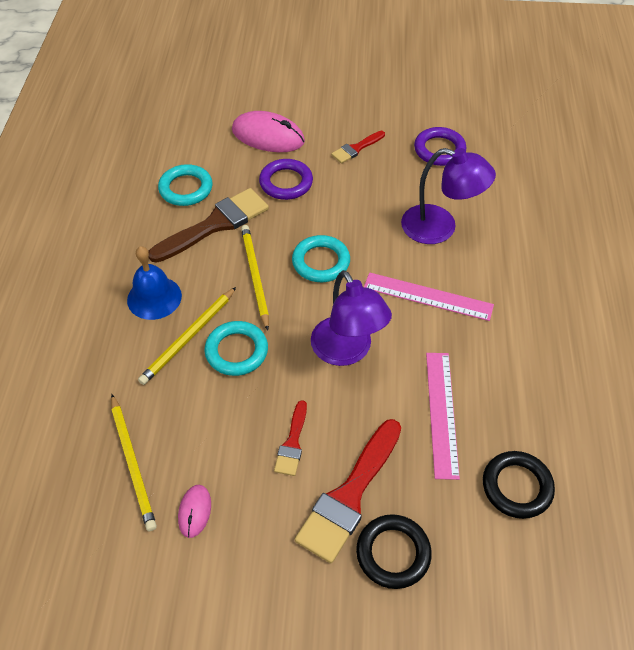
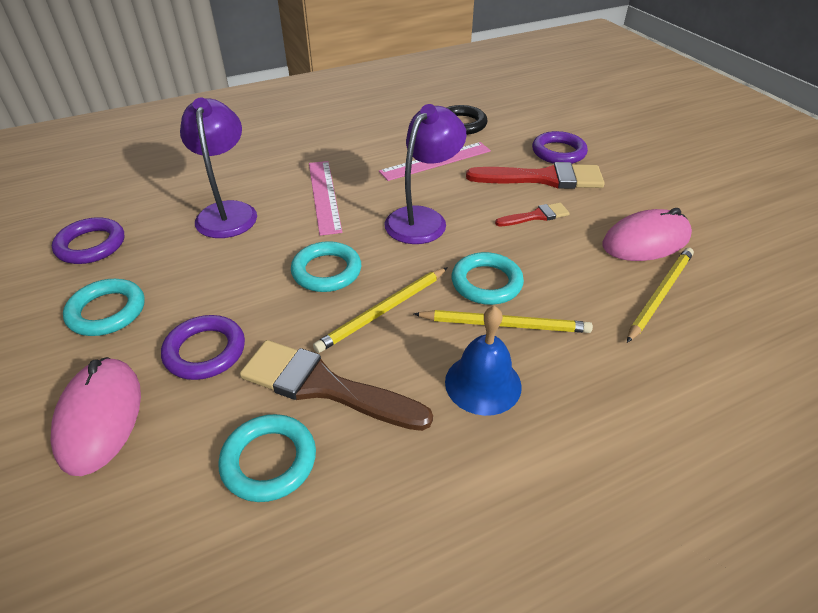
camera: 120 degrees left, 10 degrees down
(194, 511) = (646, 241): pink mouse -> pink mouse, size x1.97
(356, 148) = (107, 311): red brush -> turquoise ring
(393, 553) = (558, 152): black ring -> purple ring

